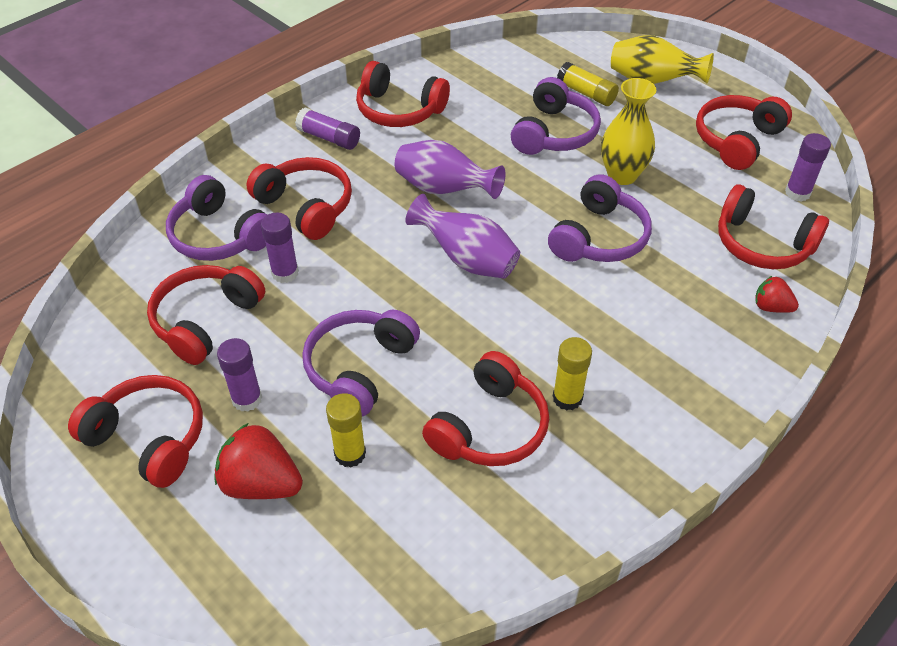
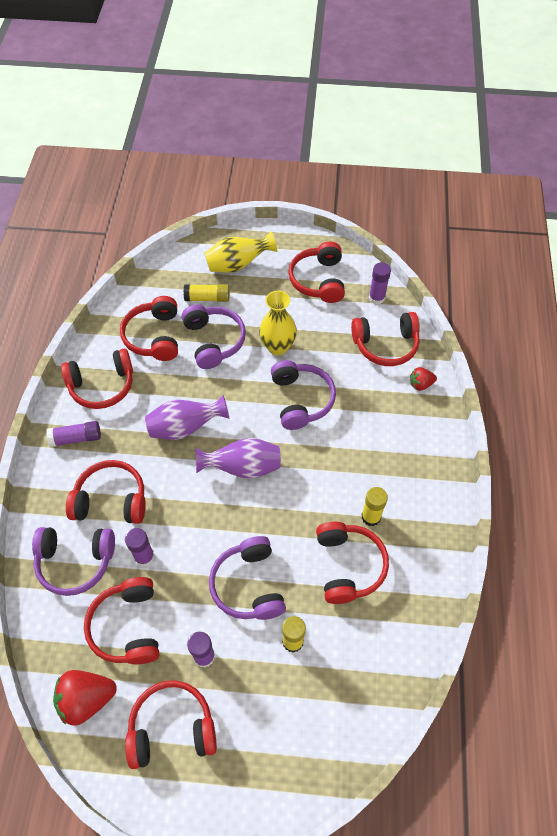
camera: 40 degrees left, 10 degrees up
(261, 483) = (263, 699): red strawberry -> red strawberry (87, 699)
(494, 97) = (154, 336): none -> red headphones

